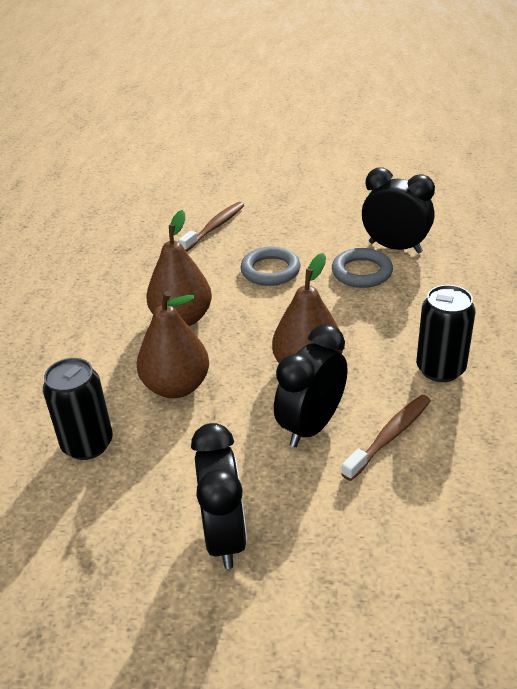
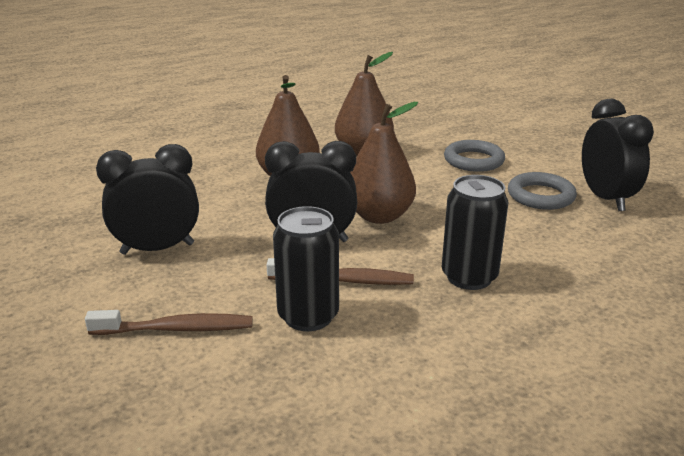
camera: 50 degrees right, 10 degrees down
(87, 444) = (196, 171): black can -> black can (308, 316)
(215, 227) = (488, 123): brown toothbrush -> brown toothbrush (176, 329)
(225, 536) = (157, 249): black clock -> black clock turned 150 degrees counterclockwise

